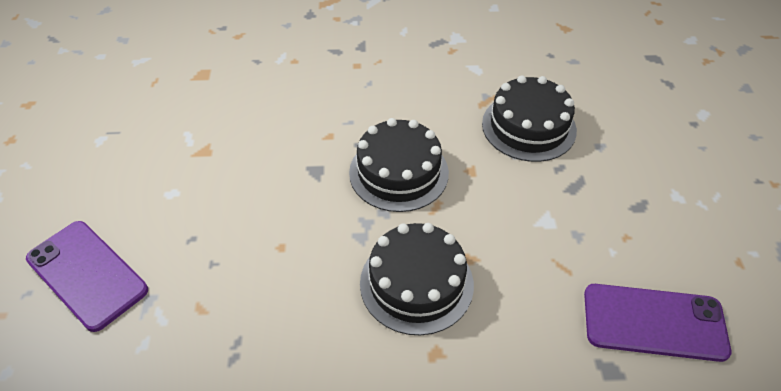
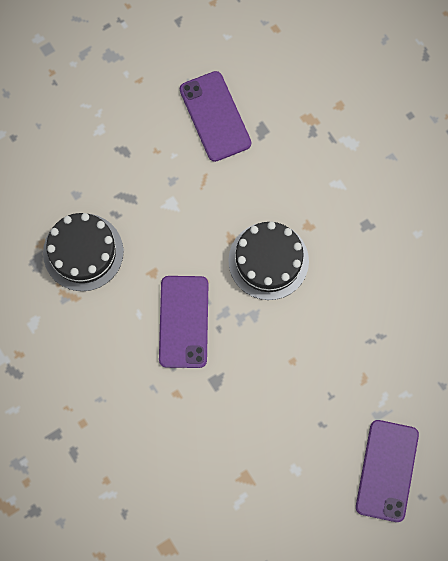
camera: 120 degrees left, 25 degrees up
(398, 172) = (183, 321): black cake -> purple phone

